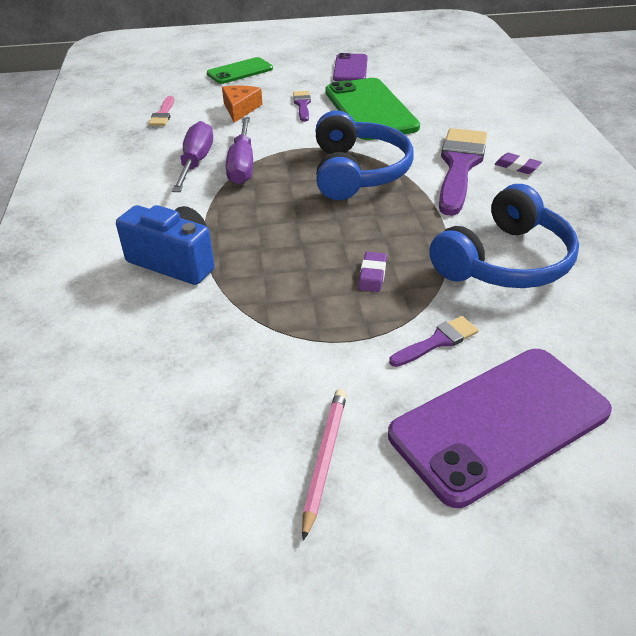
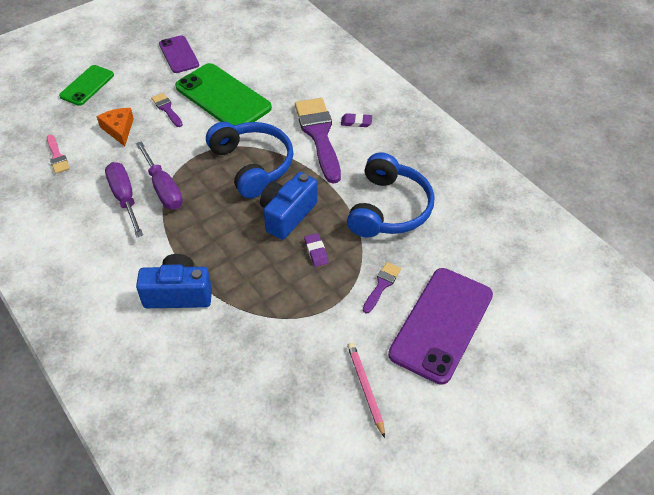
camera: 30 degrees left, 10 degrees up
(363, 228) = (287, 215): none -> blue camera

